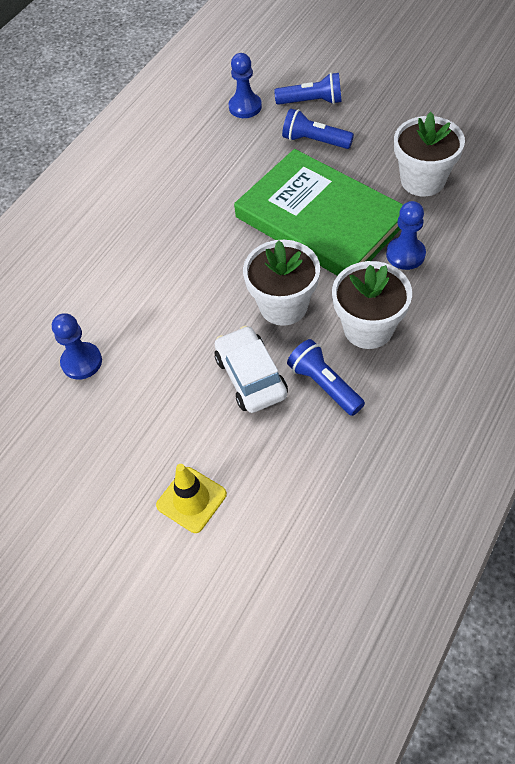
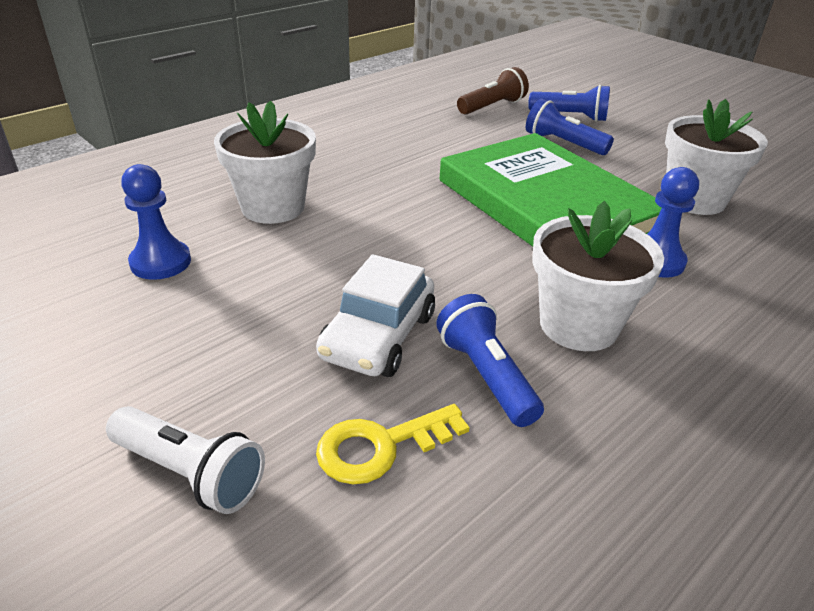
camera: 10 degrees right, 20 degrees down
(191, 500) = (190, 473): yellow traffic cone -> white flashlight
(245, 107) = (492, 106): blue pawn -> brown flashlight
(251, 377) = (378, 336): white car -> white car turned 150 degrees counterclockwise
(283, 306) = (462, 272): white flower pot -> white flower pot (273, 207)
(283, 450) = (381, 446): none -> yellow key

